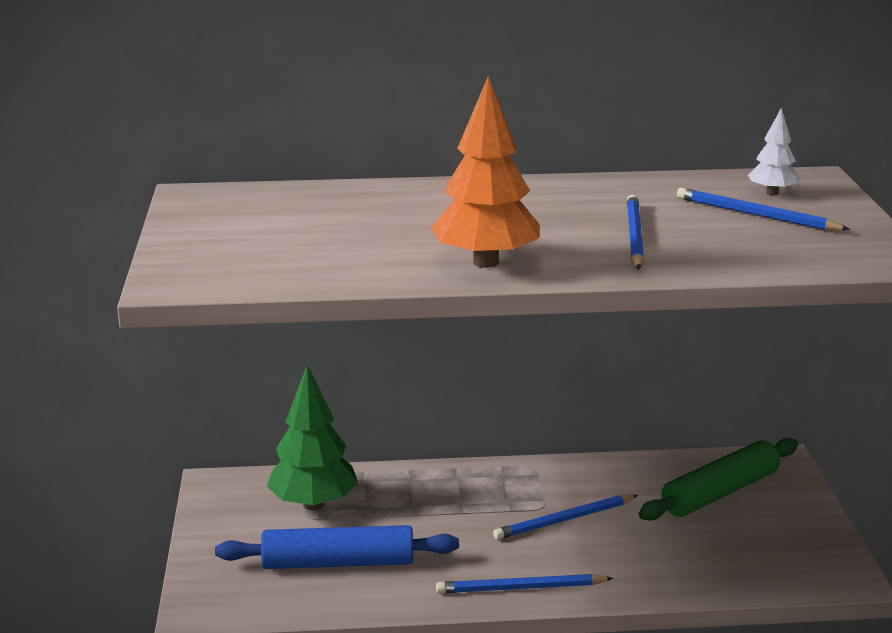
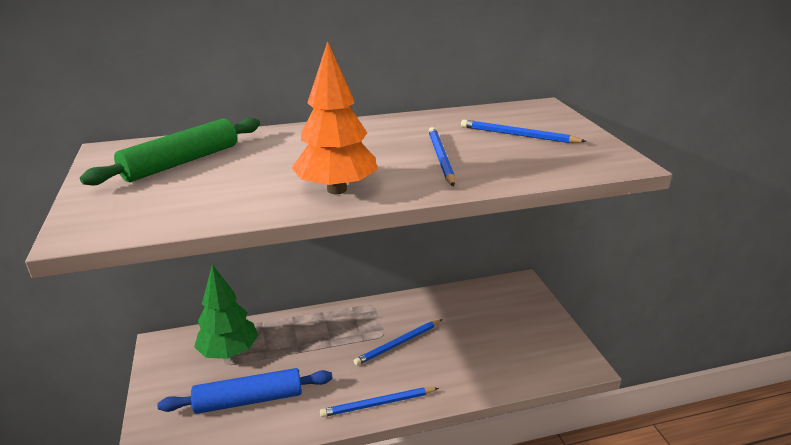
camera: 10 degrees left, 5 degrees up
(720, 492) = (491, 310): green rolling pin -> green rolling pin (181, 162)
(772, 193) = (521, 118): white tree -> none

